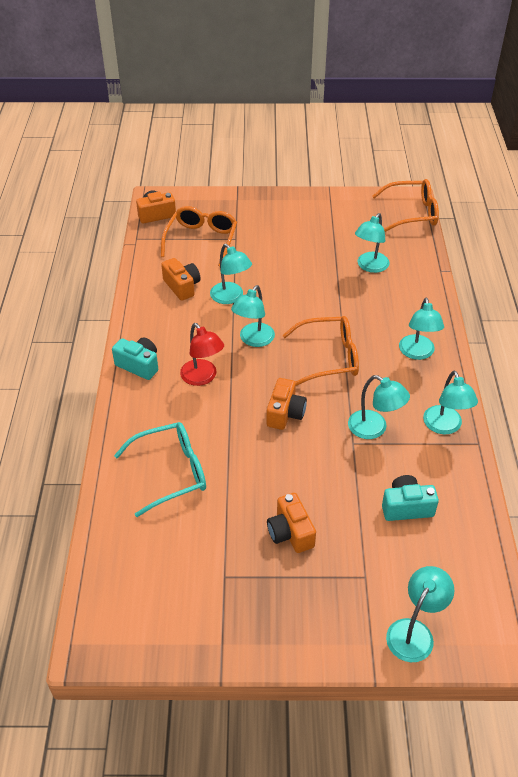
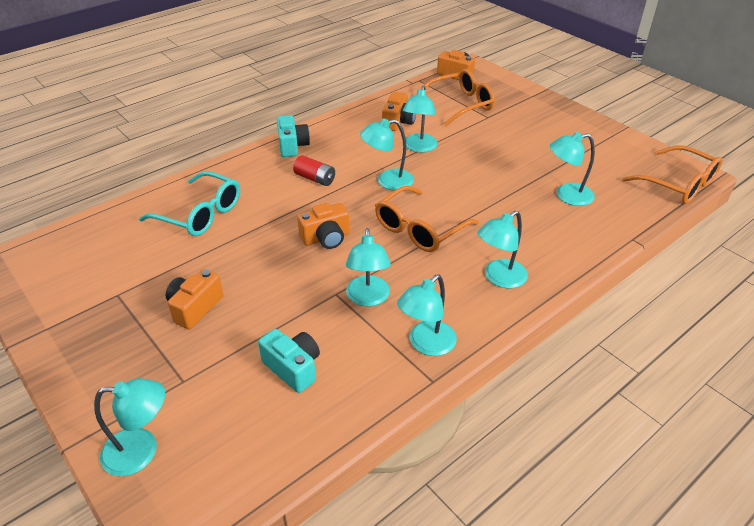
camera: 50 degrees right, 5 degrees down
(202, 377) = (315, 179): red lamp -> red battery
(328, 357) = (420, 228): orange glasses -> orange glasses turned 90 degrees clockwise

